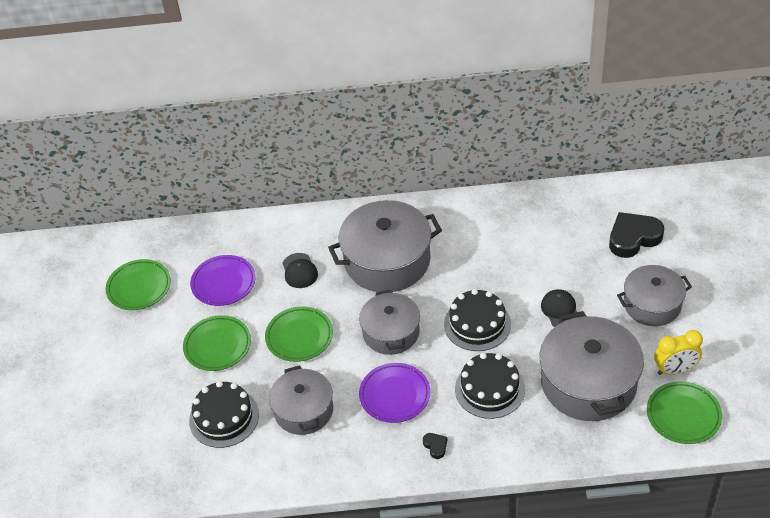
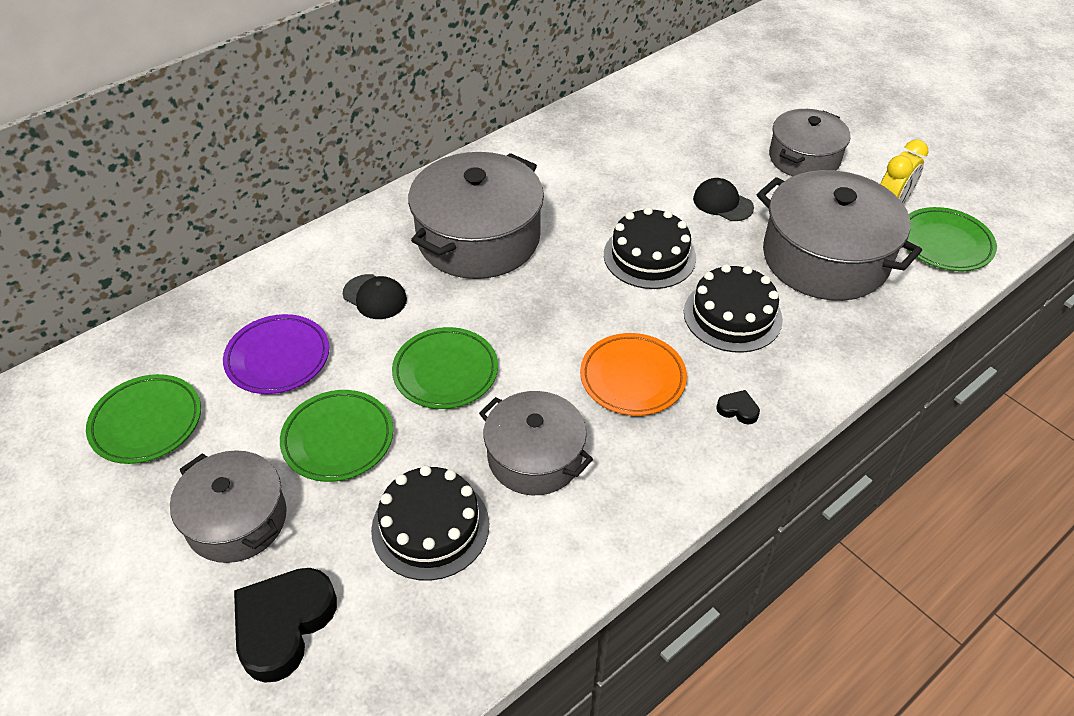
camera: 40 degrees left, 0 degrees up
(391, 332) = (559, 311): grey pot -> grey pot (236, 520)
(394, 395) = (632, 378): purple plate -> orange plate
(633, 238) = (721, 108): black heart -> black heart (283, 625)

